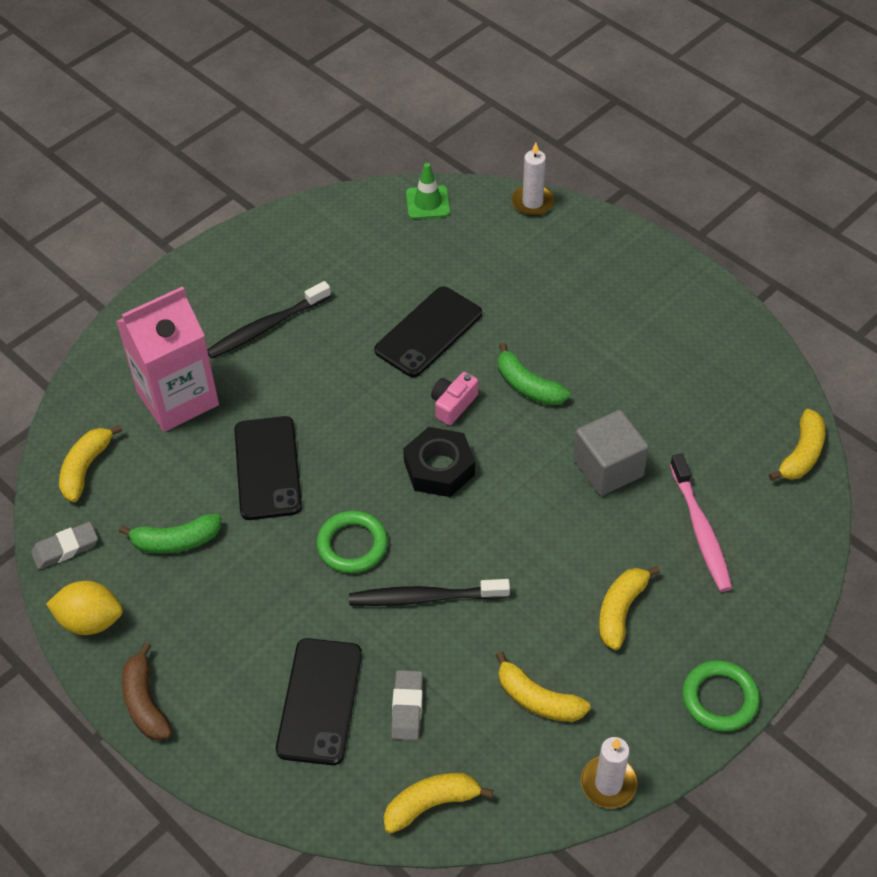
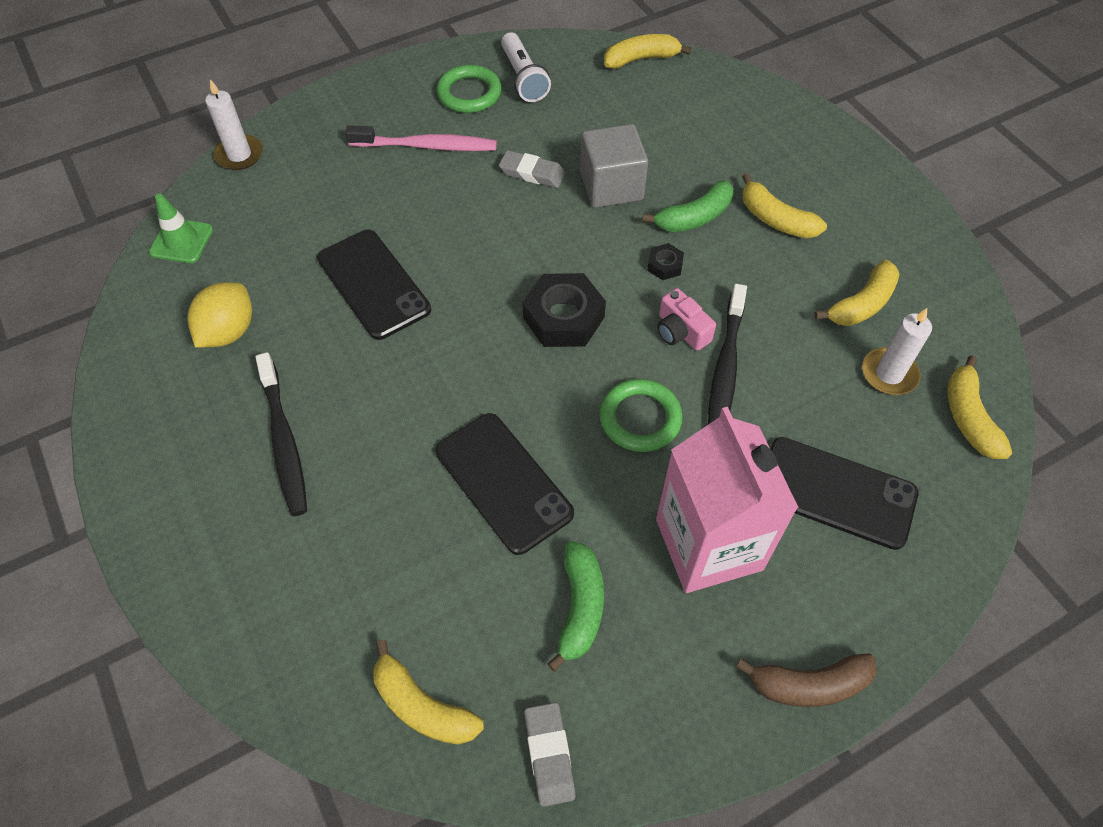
camera: 75 degrees left, 5 degrees up
(90, 621) = (675, 737): yellow lemon -> yellow lemon (228, 332)
(177, 398) = (352, 566): pink carton -> pink carton (708, 544)
(268, 468) = (503, 482): black phone -> black phone turned 45 degrees clockwise
(407, 707) = (855, 413): grey eraser -> grey eraser (532, 173)
(453, 404) = (483, 286): pink camera -> pink camera (681, 331)
(526, 530) = (664, 265): none -> black nut
(527, 386) = (485, 220): green banana -> green banana (694, 217)
(608, 783) = (957, 275): white candle -> white candle (889, 374)
(700, 530) = (702, 143): pink toothbrush -> pink toothbrush (427, 146)
(719, 698) = (879, 179): green ring -> green ring (469, 93)
(723, 365) = (523, 78): none -> white flashlight
(801, 454) = (641, 59): yellow banana -> yellow banana turned 60 degrees counterclockwise

